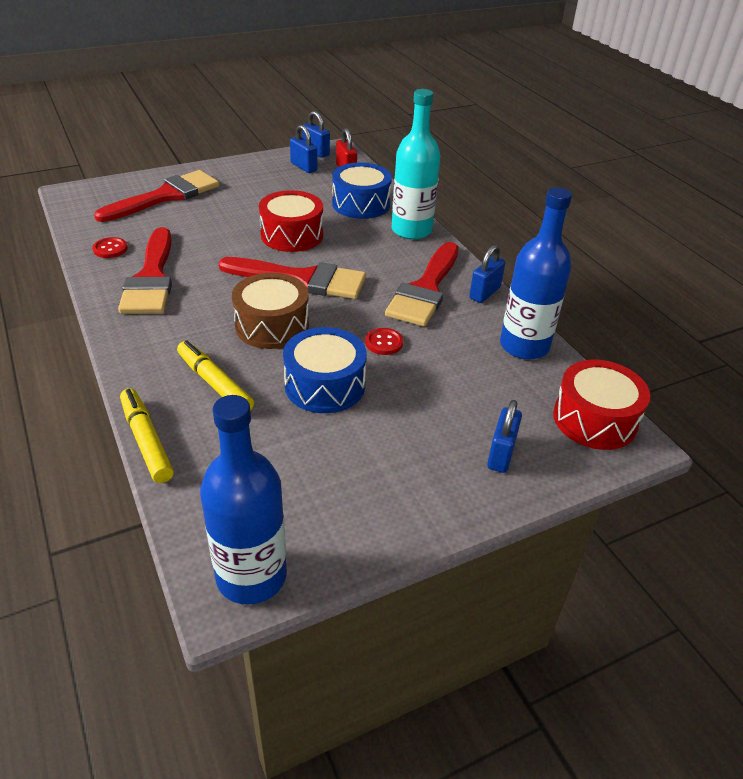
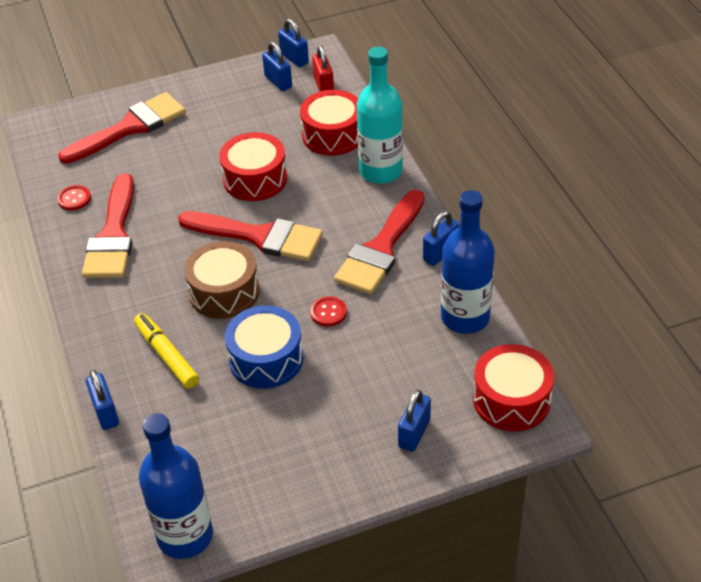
camera: 10 degrees right, 5 degrees up
(147, 441) = (105, 412): yellow marker -> blue padlock
(361, 204) = (333, 135): blue drum -> red drum

